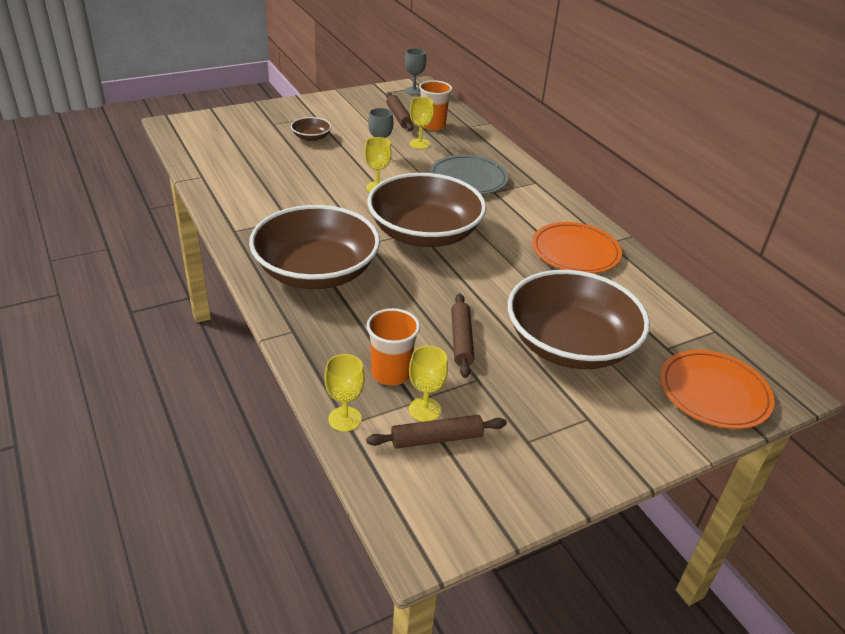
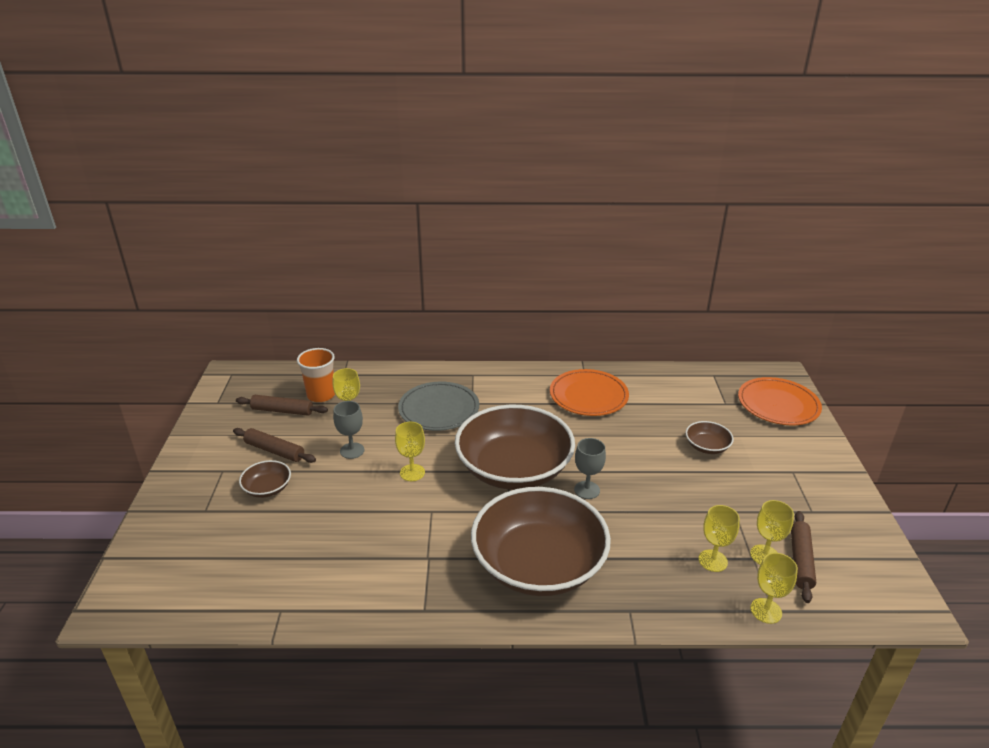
camera: 60 degrees left, 5 degrees down
(391, 373) = (712, 560): orange cup -> yellow goblet
(414, 91) = (235, 382): grey goblet -> grey goblet (587, 490)
(461, 340) = (682, 502): brown rolling pin -> brown rolling pin (274, 451)
(570, 344) = (707, 446): brown bowl -> brown bowl, size x0.41

